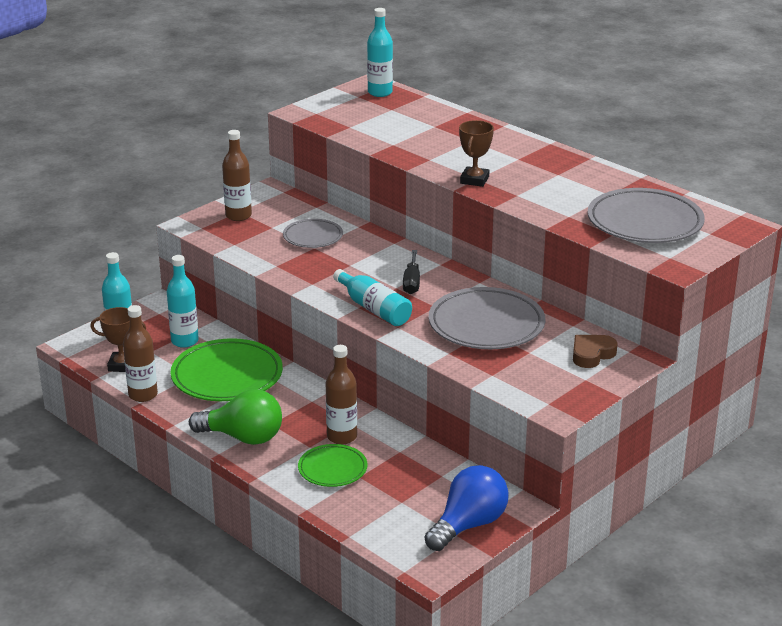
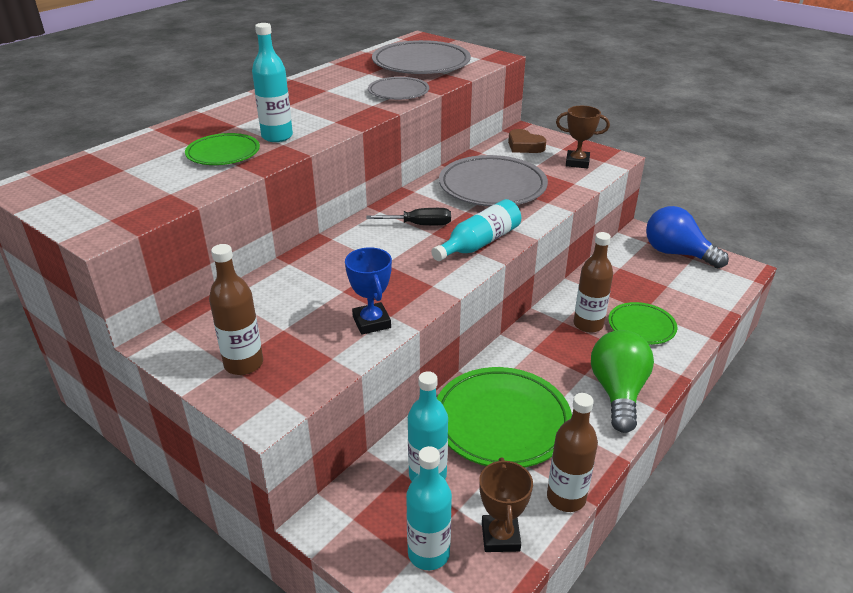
camera: 95 degrees left, 5 degrees up
(270, 258) = (371, 322): none -> blue trophy
(313, 237) = (314, 294): grey plate -> grey plate (398, 92)
(380, 92) = (60, 179): turquoise bottle -> turquoise bottle (277, 136)
(414, 139) = (223, 153): none -> green plate
(474, 180) = (338, 122): brown trophy -> brown trophy (577, 162)

